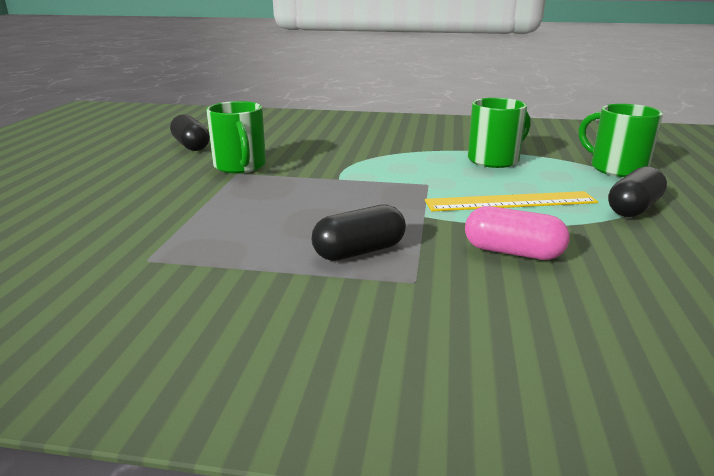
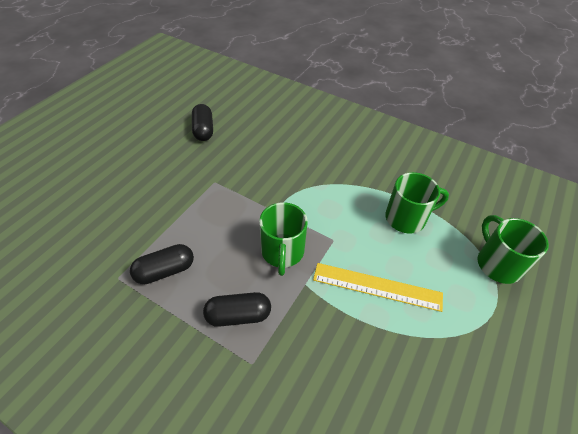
camera: 20 degrees right, 25 degrees up
(240, 166) = (221, 172): green mug -> green mug (282, 252)
(513, 252) = (334, 355): pink capsule -> none
(633, 208) = (464, 329): black capsule -> black capsule (165, 271)

